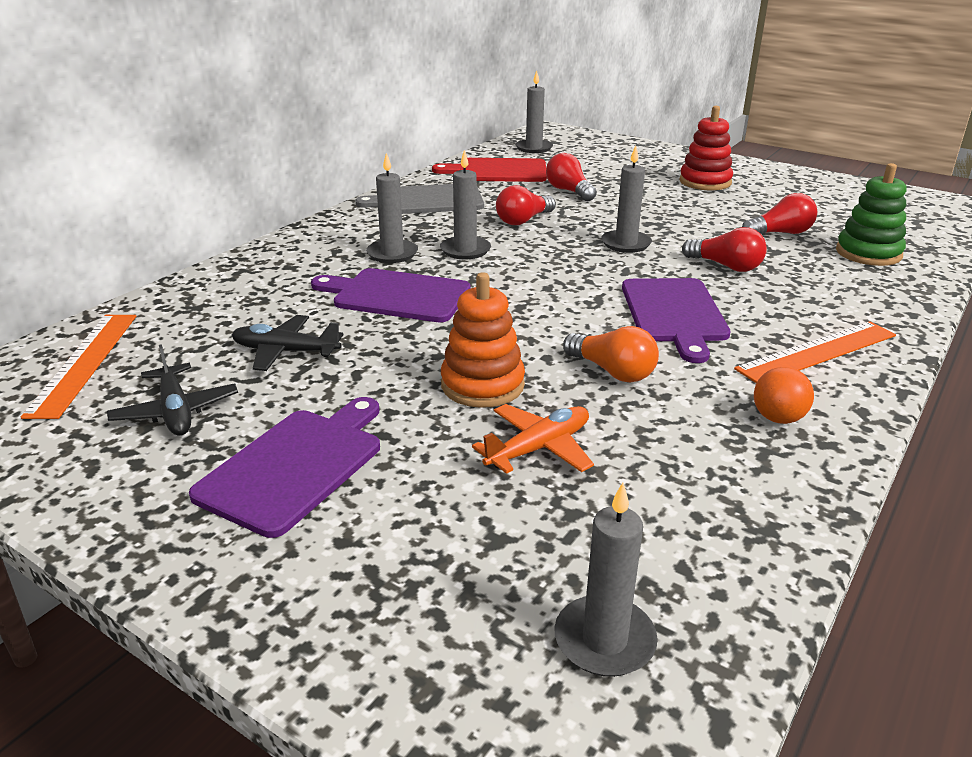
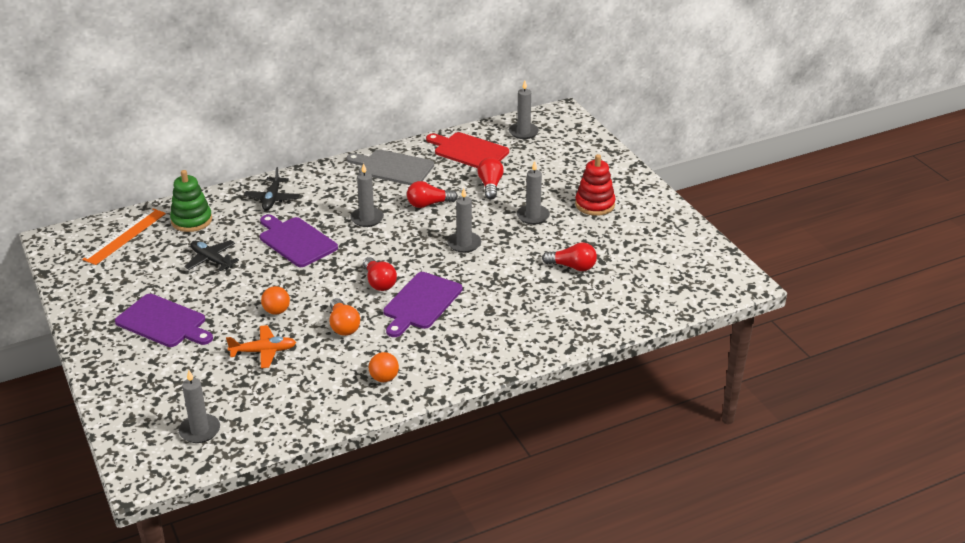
camera: 30 degrees right, 5 degrees up
(176, 411) = (141, 278): black plane -> black plane (272, 199)
(296, 466) = (163, 322): purple cutting board -> purple cutting board turned 60 degrees clockwise
(392, 254) = (325, 208): grey candle -> grey candle (533, 216)
(482, 385) = (276, 311): orange stacking toy -> orange ball
(726, 266) = (498, 281): red light bulb -> red light bulb (379, 282)
(817, 352) = (459, 353): orange ruler -> none
(868, 253) = (602, 301): green stacking toy -> green stacking toy (191, 220)

